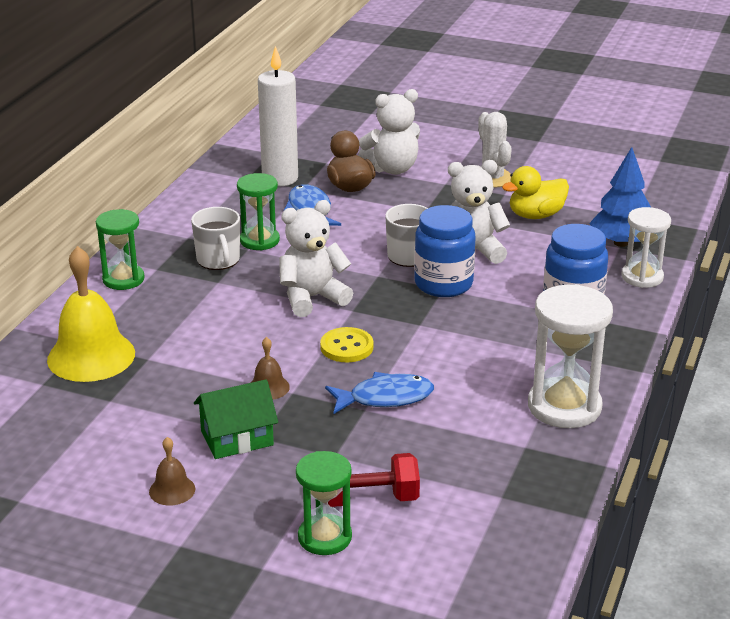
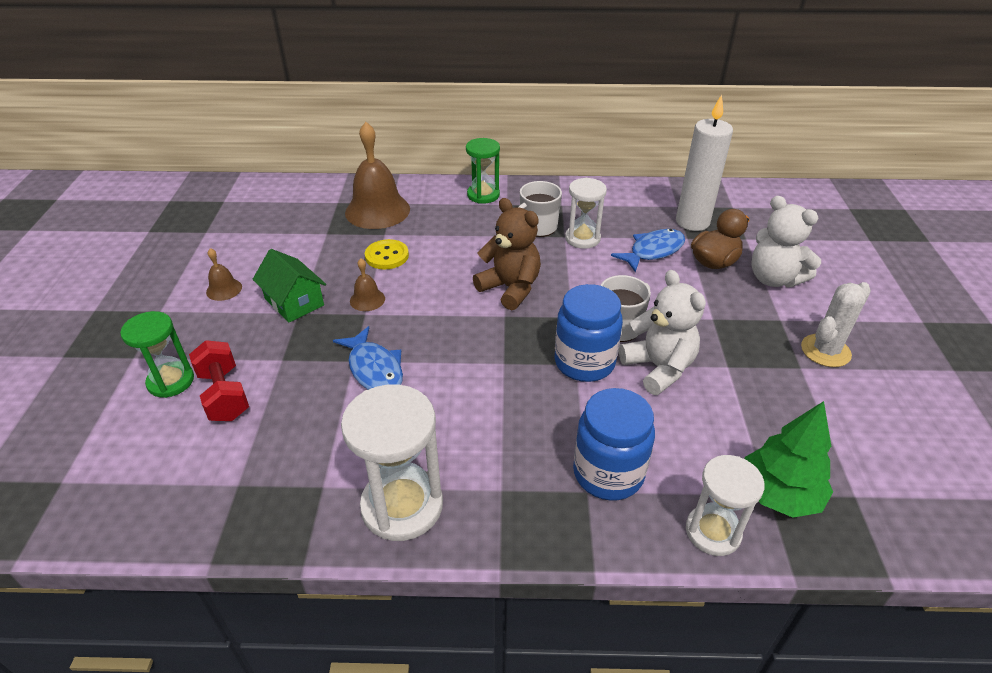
camera: 70 degrees right, 10 degrees up
(91, 356) = (377, 210): yellow bell -> brown bell
(259, 240) = (582, 238): green hourglass -> white hourglass
(312, 298) = (510, 288): white teddy bear -> brown teddy bear
(346, 347) = (444, 327): yellow button -> yellow button (387, 256)
(535, 215) = (777, 403): yellow duck -> none
(620, 243) = (778, 494): blue tree -> green tree

